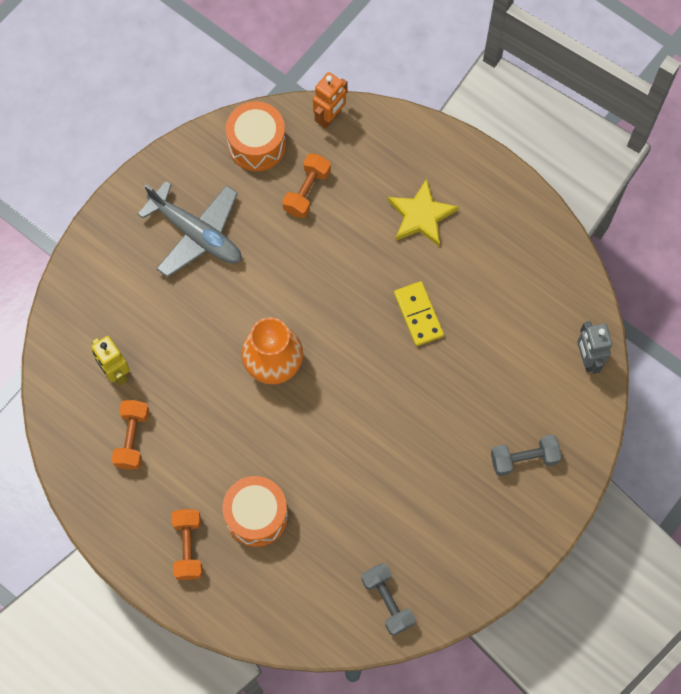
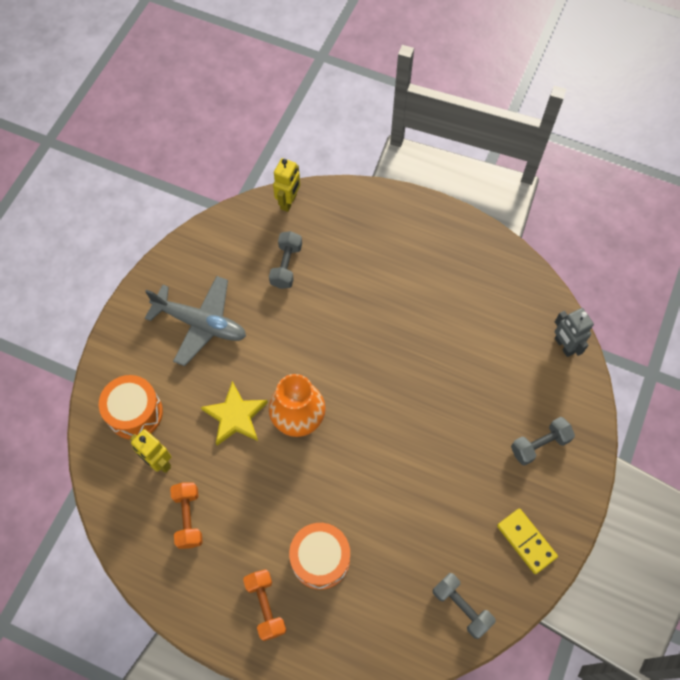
camera: 15 degrees left, 5 degrees down
(257, 144) = (233, 238): orange drum -> orange drum (135, 413)
(307, 191) = (286, 266): orange dumbbell -> grey dumbbell
(330, 117) = (288, 202): orange robot -> yellow robot
(418, 314) = (411, 344): yellow domino -> yellow domino (526, 541)
(421, 216) = (388, 263): yellow star -> yellow star (235, 416)

